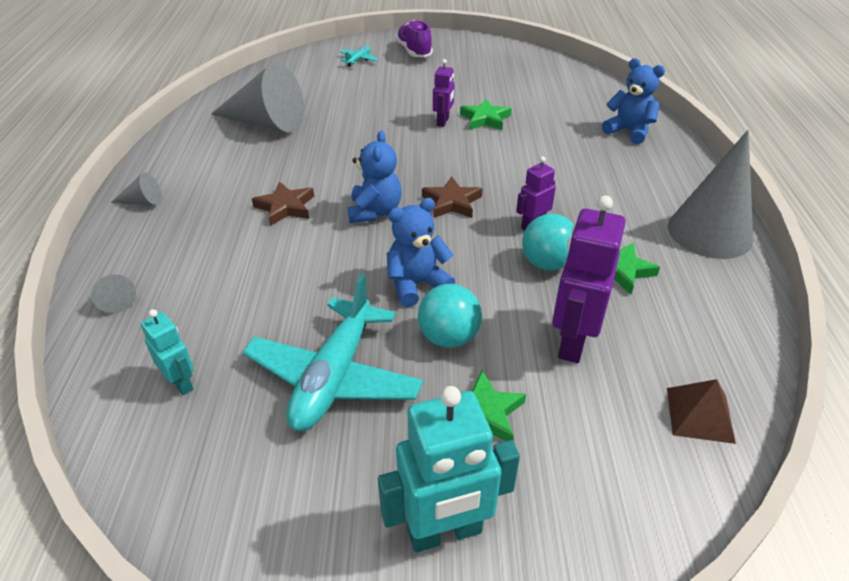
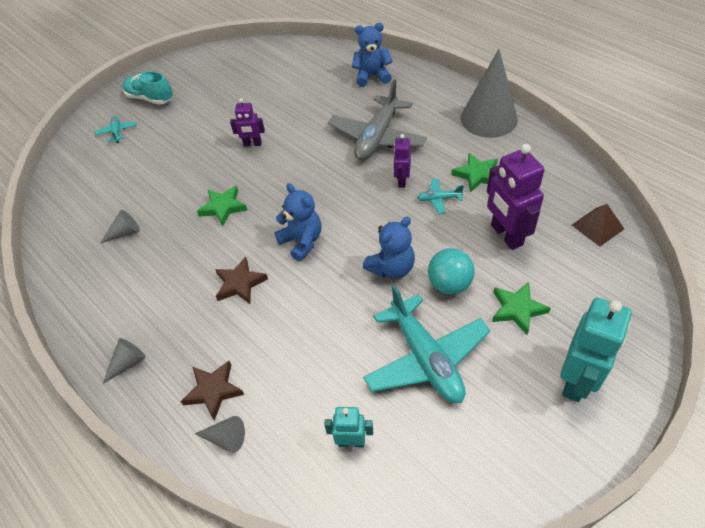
camera: 40 degrees left, 10 degrees up
(266, 123) = (125, 233): grey cone -> grey cone, size x0.43
(414, 51) = (150, 98): purple shoe -> turquoise shoe
(417, 284) = (392, 268): blue teddy bear -> blue teddy bear turned 150 degrees counterclockwise
(443, 121) = (252, 144): purple robot -> purple robot turned 120 degrees clockwise
(452, 202) = (338, 199): brown star -> brown star (213, 390)
(485, 119) = (277, 123): green star -> green star (223, 207)
(547, 263) = (439, 199): turquoise ball -> turquoise plane
(561, 179) = (377, 137): none -> grey plane

